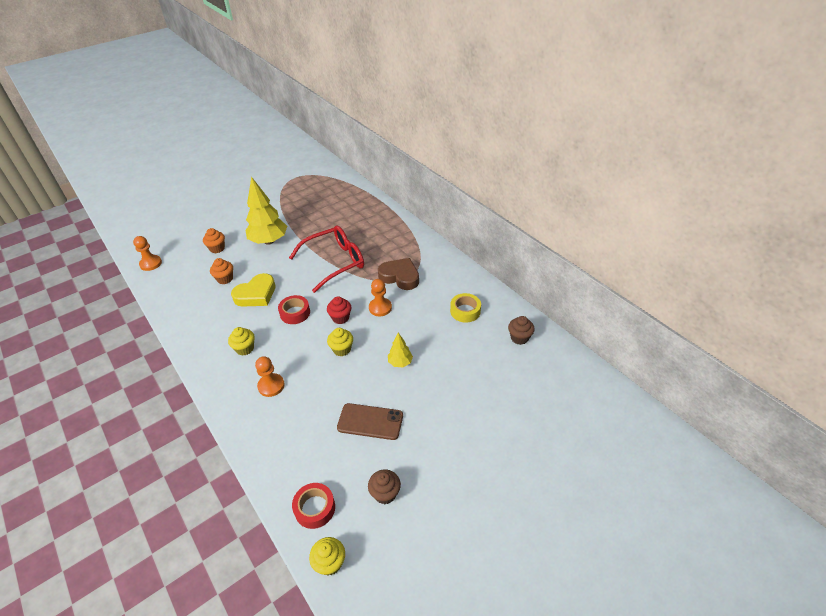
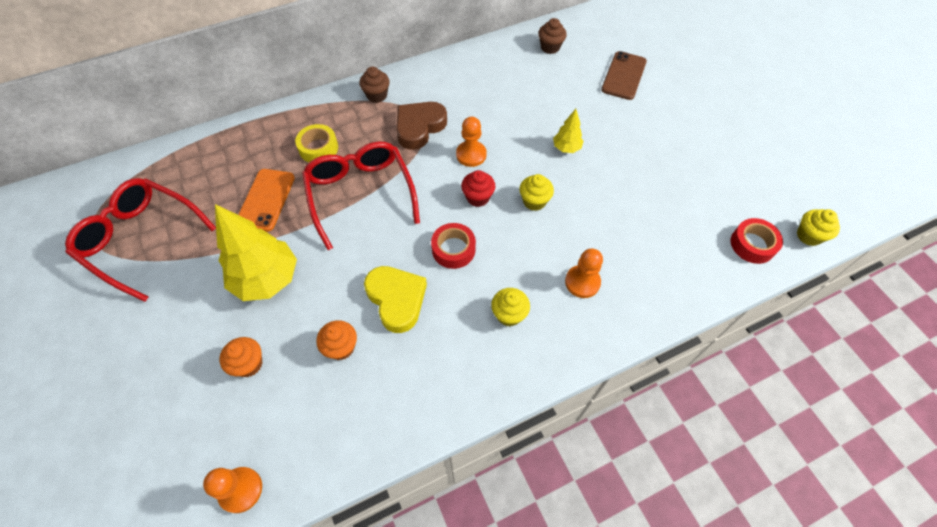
camera: 80 degrees left, 15 degrees up
(292, 193) = (141, 240): none -> red glasses
(324, 226) = (266, 200): none -> orange phone
(370, 422) = (647, 185): brown phone -> brown phone (624, 76)
(385, 493) = (734, 183): brown cupcake -> brown cupcake (377, 95)
(465, 311) = (499, 80): yellow tape -> yellow tape (318, 148)

